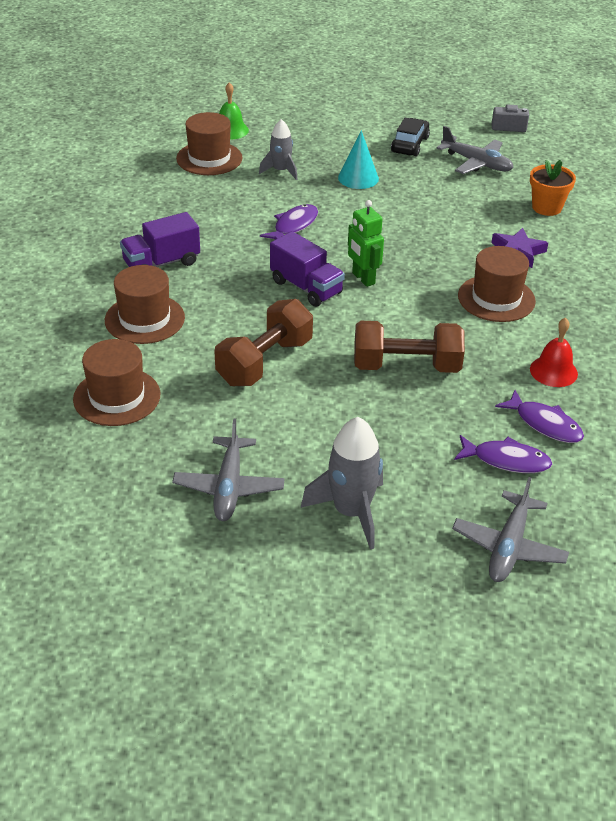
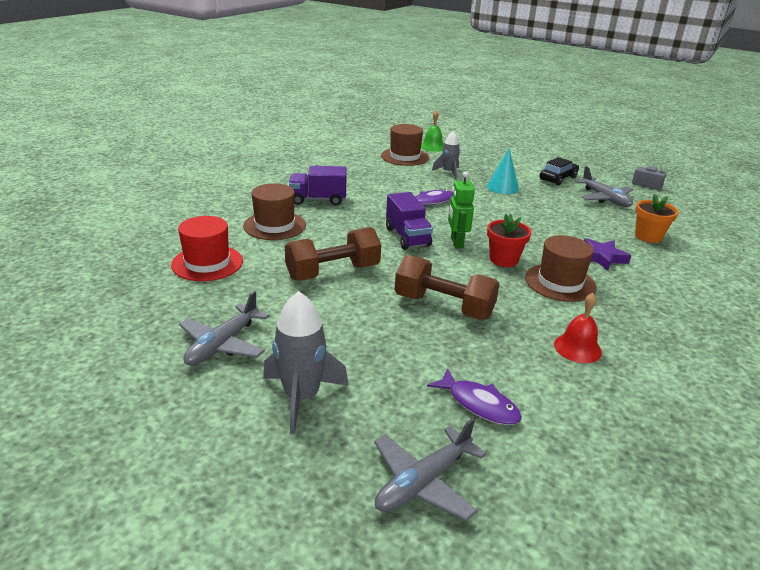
camera: 25 degrees right, 10 degrees down
(117, 397) = (207, 263): brown hat -> red hat
(425, 286) = (503, 260): none -> red flower pot
(544, 424) = (539, 387): purple fish -> none

